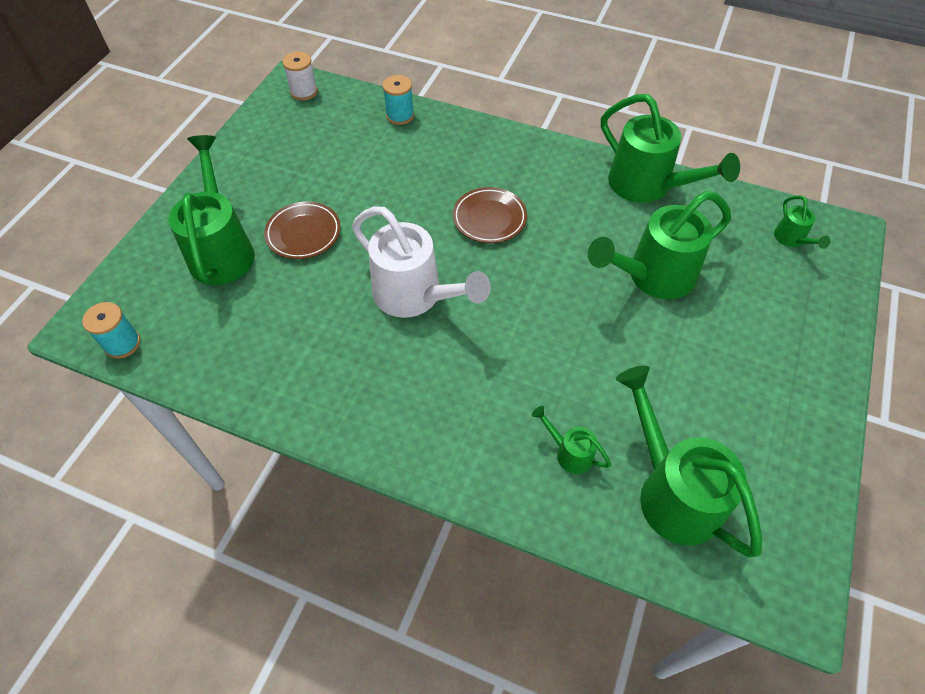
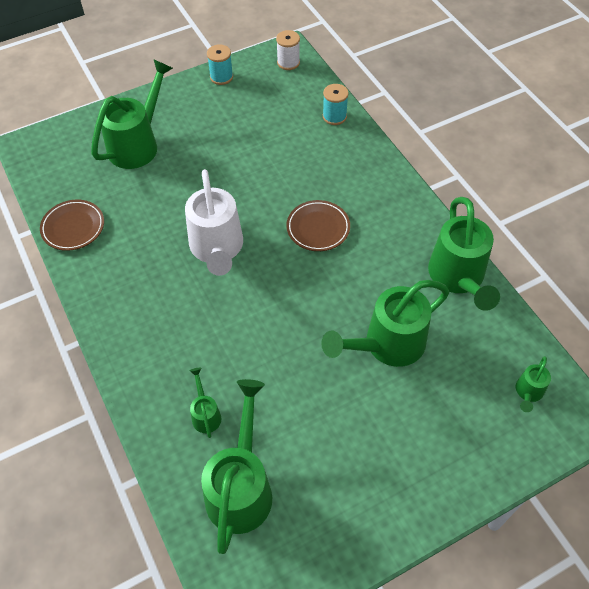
camera: 40 degrees right, 0 degrees up
(122, 343) = (36, 168): turquoise spool -> turquoise spool (221, 77)
(303, 233) = (192, 163): brown plate -> brown plate (73, 227)
(653, 276) = (387, 344): green watering can -> green watering can turned 45 degrees counterclockwise

